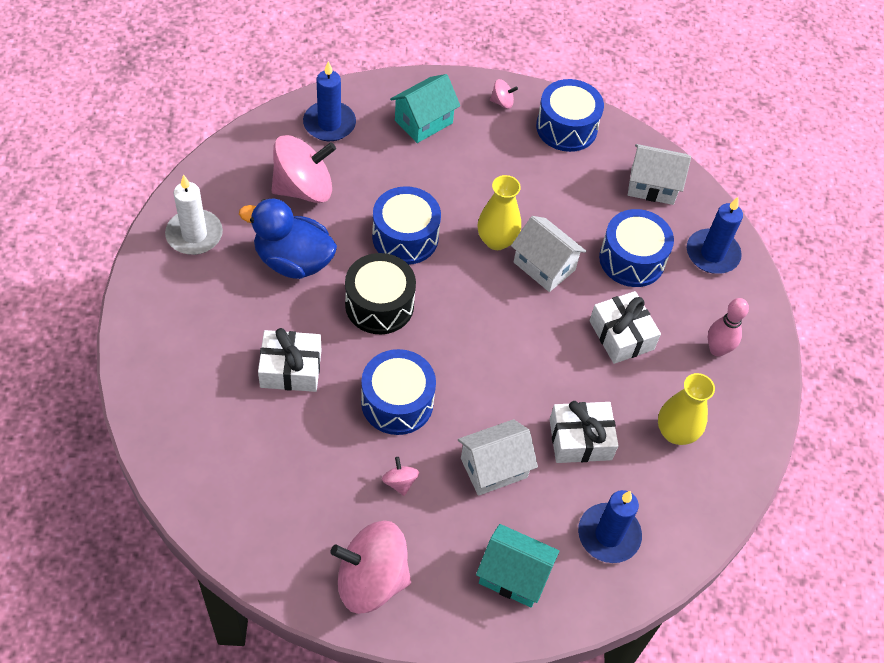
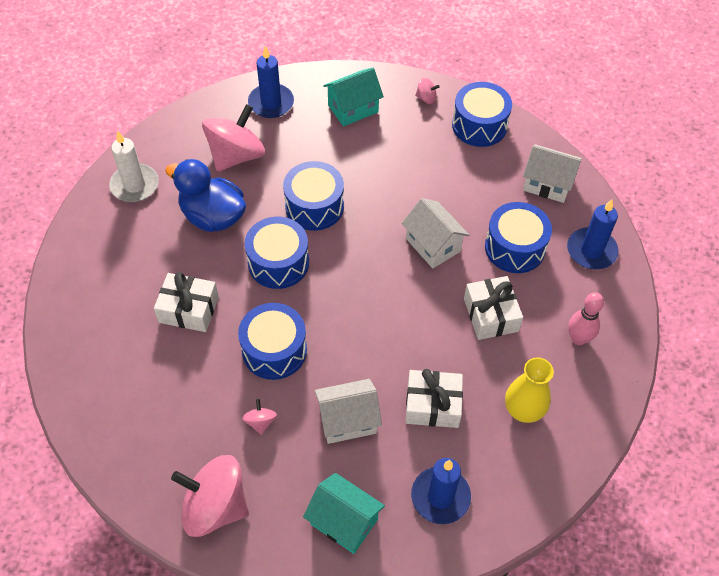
camera: 15 degrees right, 0 degrees up
(304, 188) = (236, 155): pink spinning top -> pink spinning top turned 45 degrees counterclockwise
(379, 305) = (278, 262): black drum -> blue drum
(496, 240) = (395, 217): yellow vase -> none

